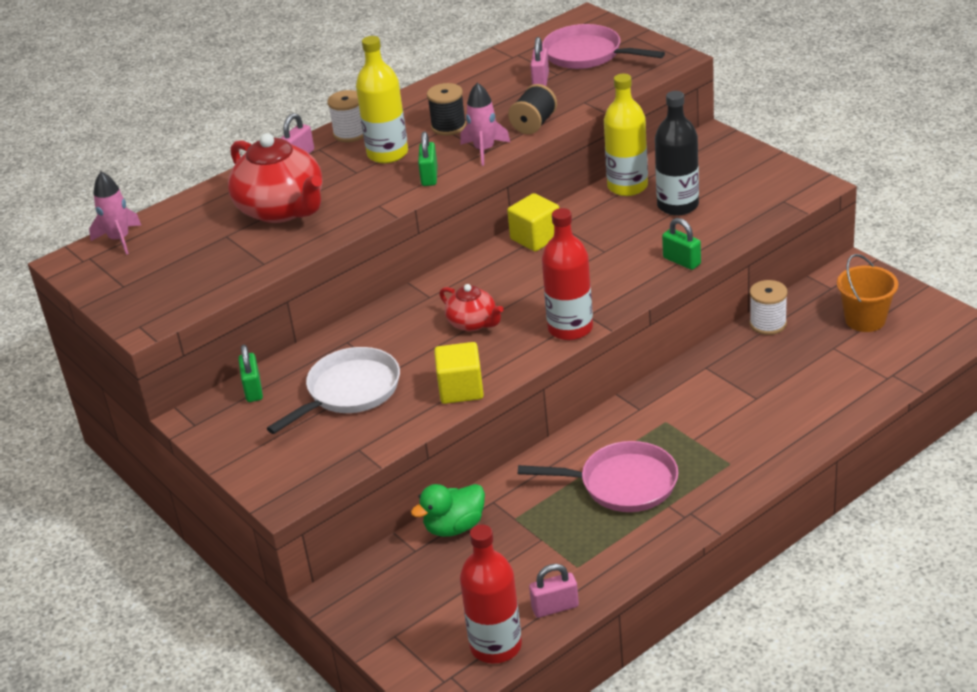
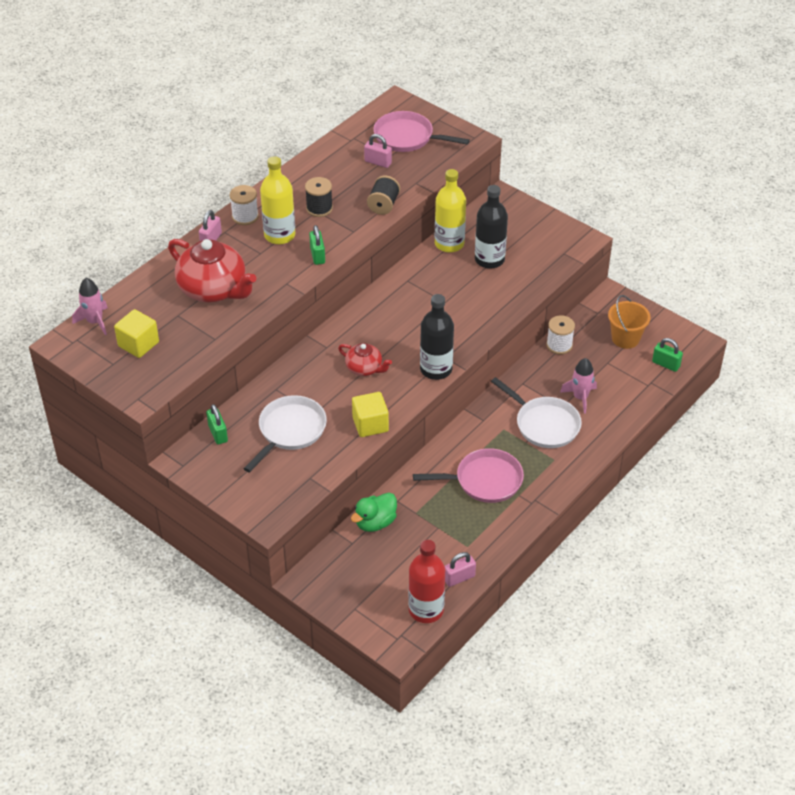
camera: 15 degrees left, 10 degrees up
(484, 150) = (352, 230): pink rocket -> pink rocket (580, 397)
(535, 238) = (392, 292): yellow cube -> yellow cube (138, 344)
(540, 80) = (378, 162): pink padlock -> pink padlock turned 60 degrees counterclockwise
(570, 328) = (436, 369): red bottle -> black bottle
(681, 261) = (502, 308): green padlock -> green padlock (666, 364)
(725, 418) = (544, 424): none -> white pan

